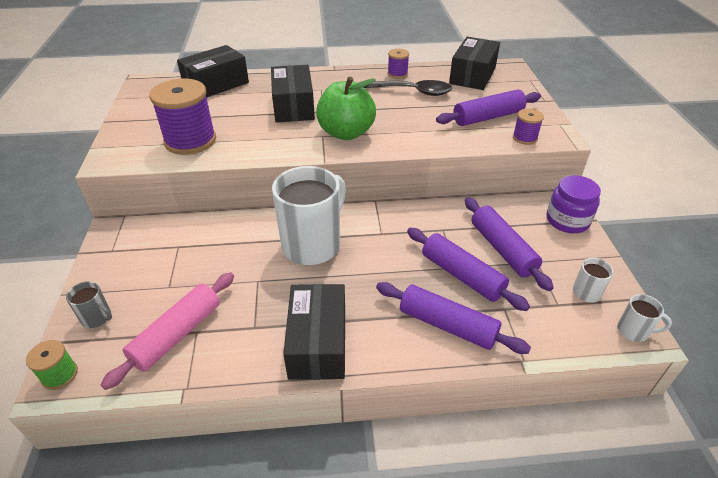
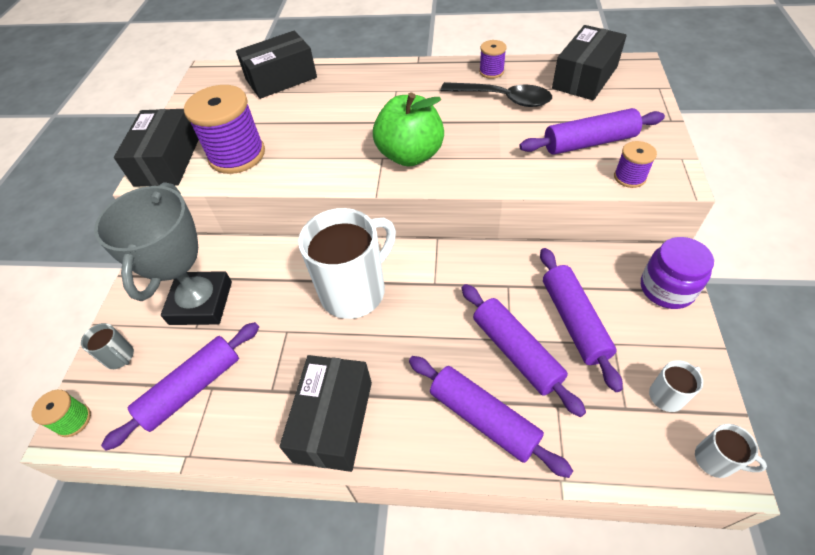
camera: 15 degrees right, 10 degrees up
(169, 267) = (201, 303): none -> grey trophy
(177, 334) = (192, 388): pink rolling pin -> purple rolling pin
(293, 106) = (359, 113): black box -> black box (167, 161)

